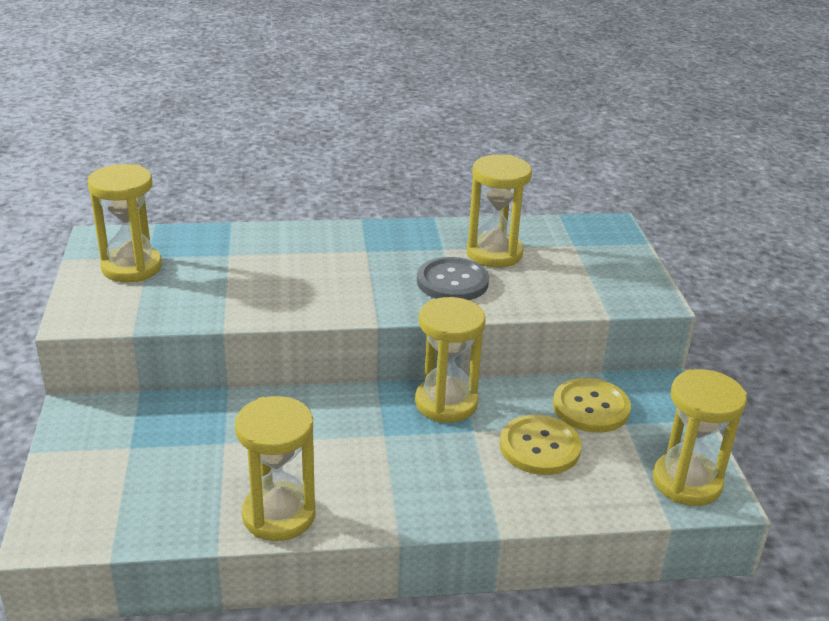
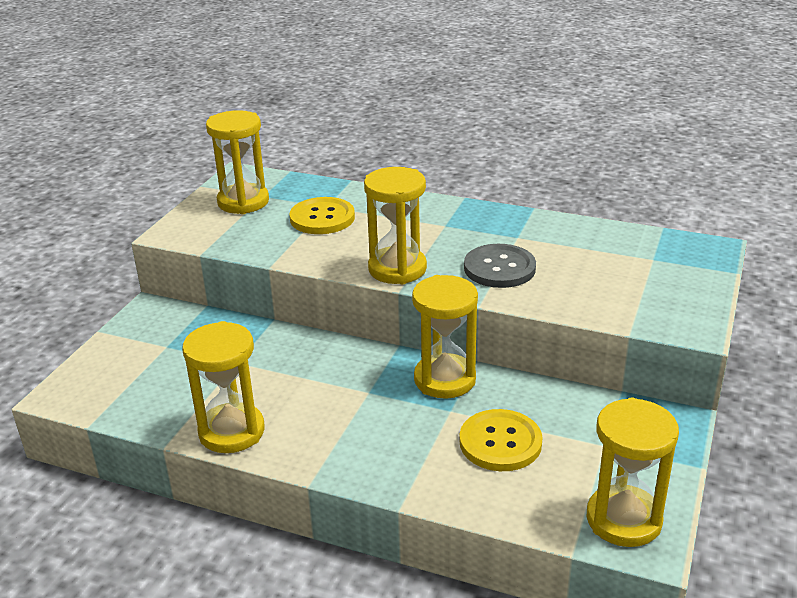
camera: 30 degrees right, 0 degrees up
(494, 253) = (563, 251): yellow hourglass -> yellow hourglass (397, 269)
(591, 407) = (581, 421): yellow button -> yellow button (322, 218)

